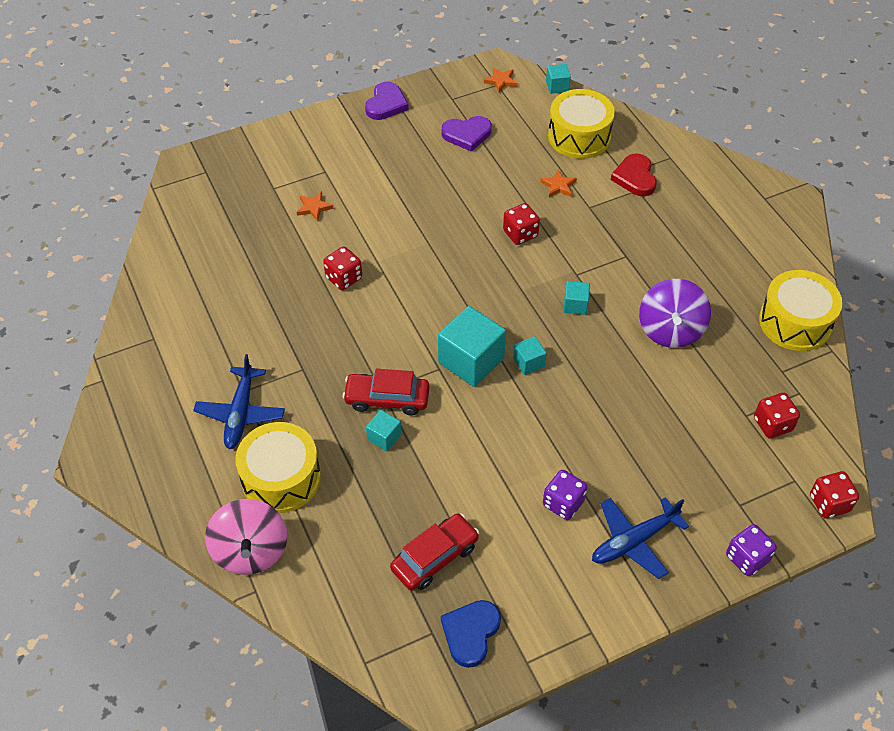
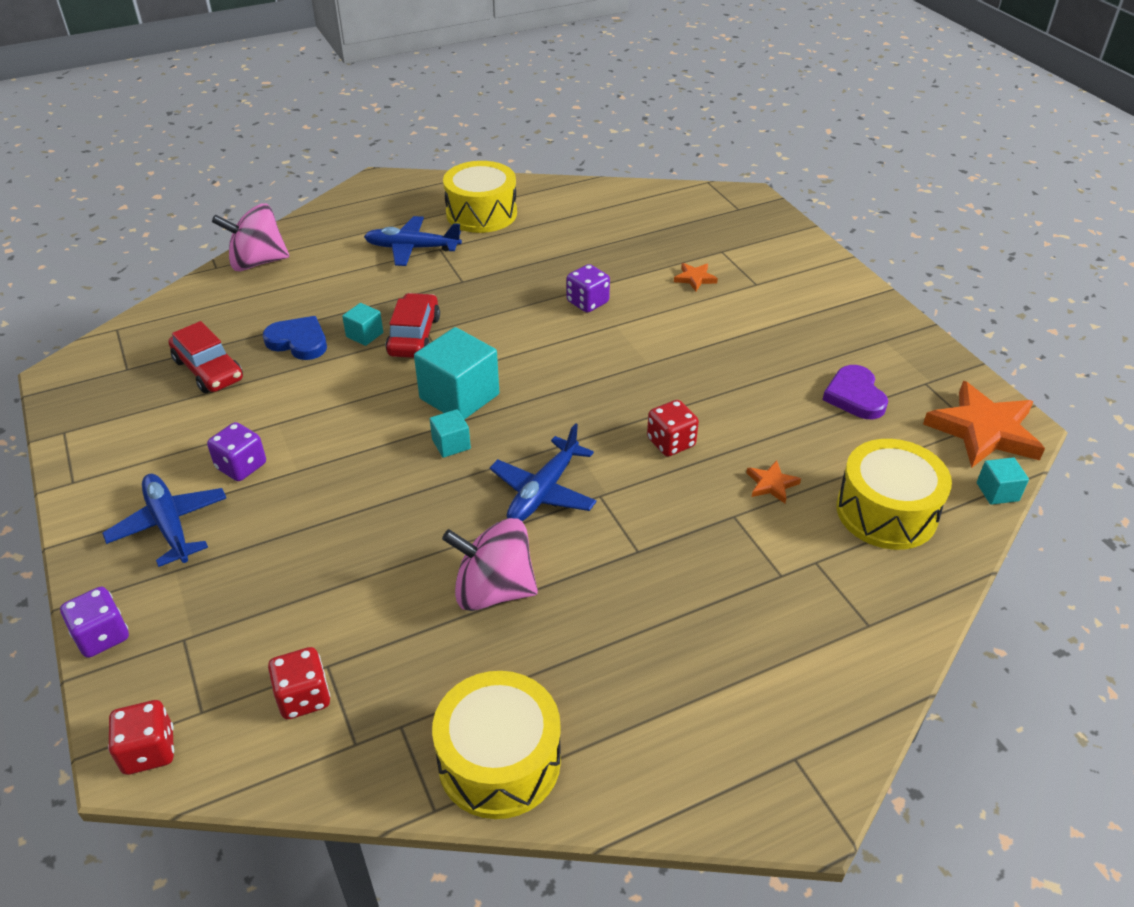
camera: 90 degrees right, 10 degrees down
(281, 478) = (331, 274): yellow drum -> yellow drum (481, 213)
(344, 278) = (587, 302): red dice -> purple dice
(386, 104) = (892, 326): purple heart -> none
(470, 633) = (114, 393): blue heart -> blue heart (298, 341)
(501, 81) = (983, 431): orange star -> orange star, size x2.22
(575, 305) = (543, 491): turquoise cube -> blue plane
(635, 177) = (808, 574): red heart -> none
(670, 330) = (493, 590): purple spinning top -> pink spinning top

